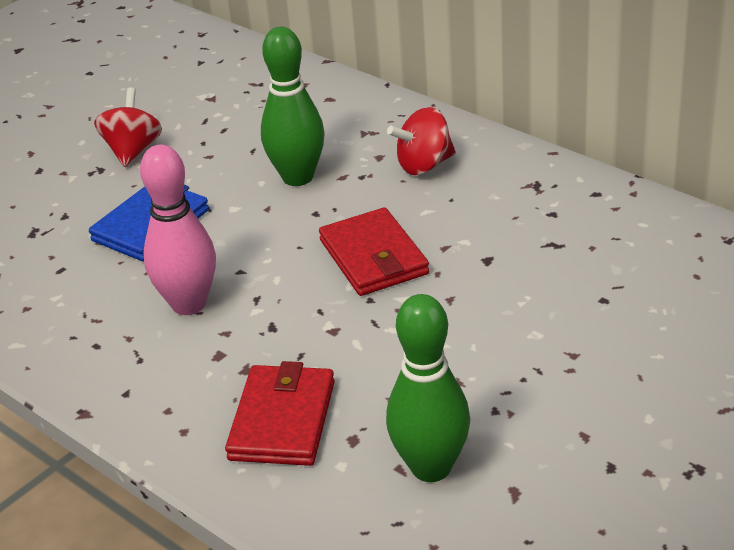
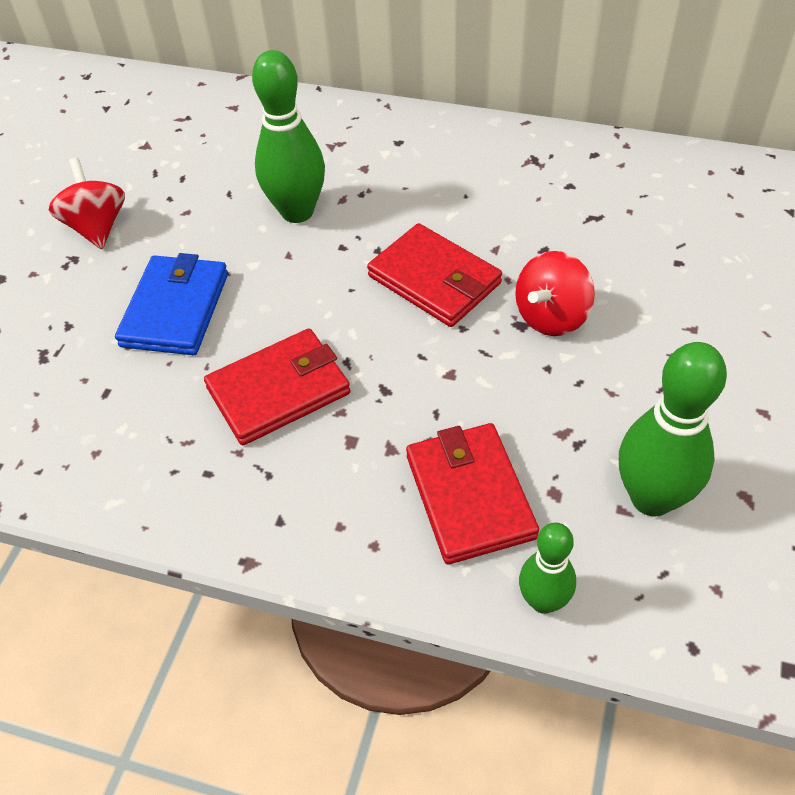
camera: 25 degrees left, 15 degrees up
(189, 304) = (279, 390): pink bowling pin -> red wallet
(285, 509) = (543, 601): none -> green bowling pin
(424, 165) = (415, 166): red spinning top -> red spinning top (551, 316)

